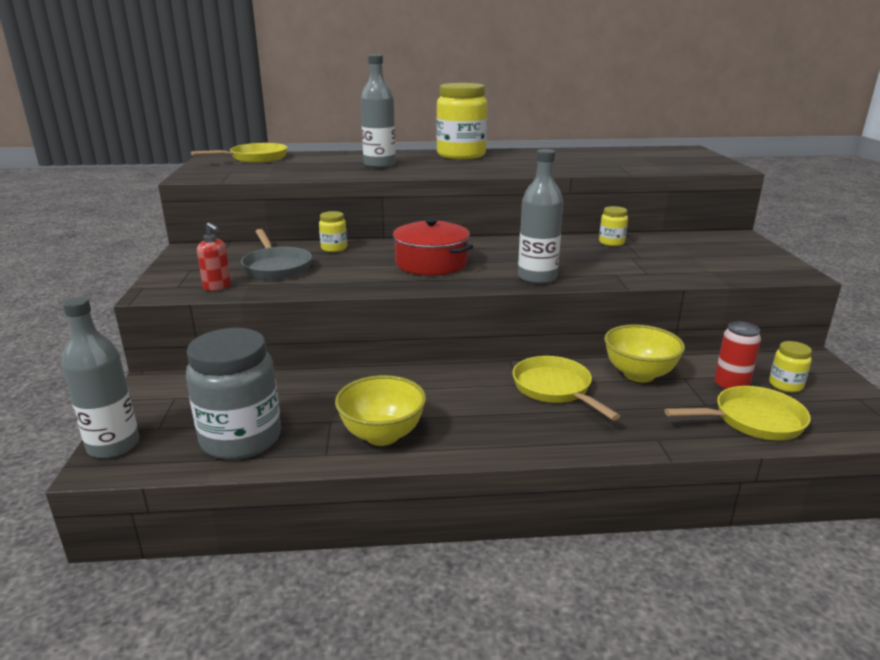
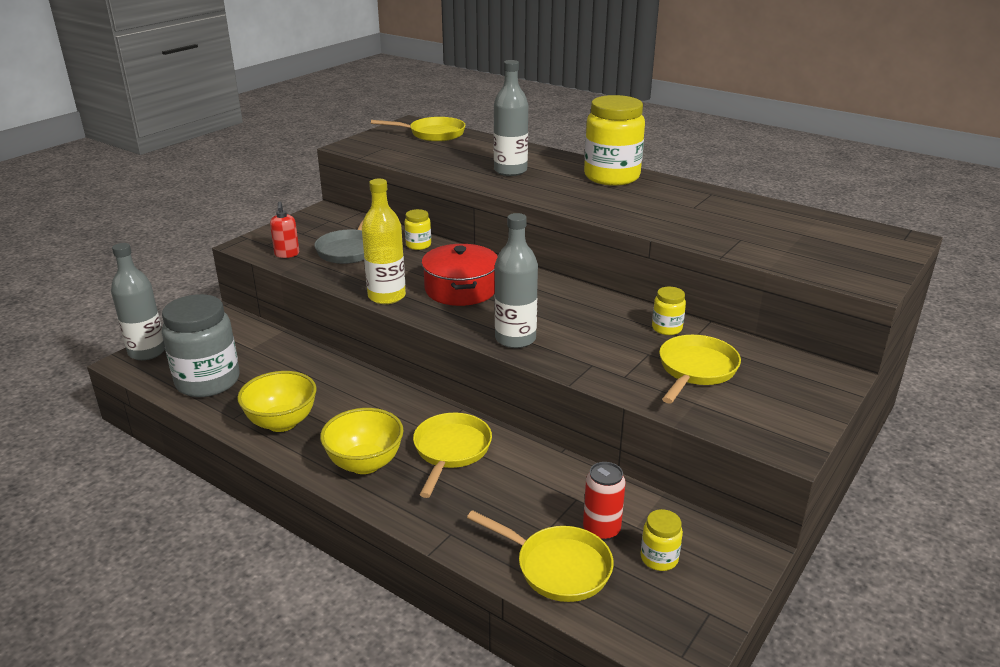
camera: 40 degrees right, 5 degrees up
(381, 285) = (386, 296): none -> yellow bottle
(639, 374) = (542, 475): yellow bowl -> yellow bowl (365, 463)
(674, 256) = (696, 370): none -> yellow pan

